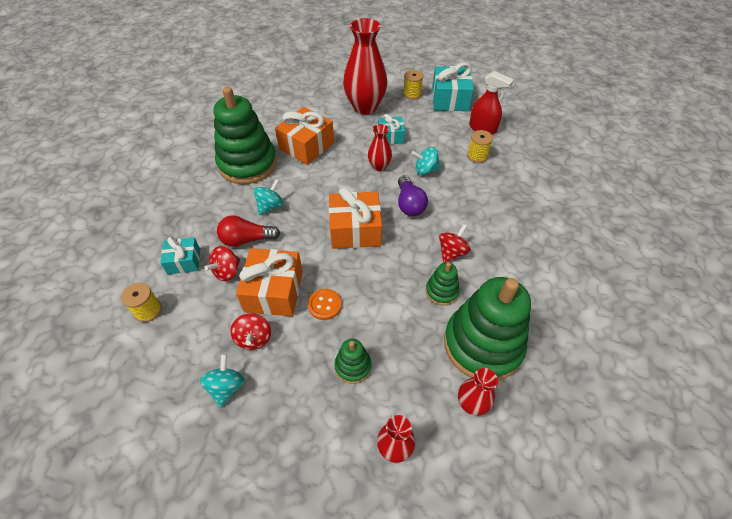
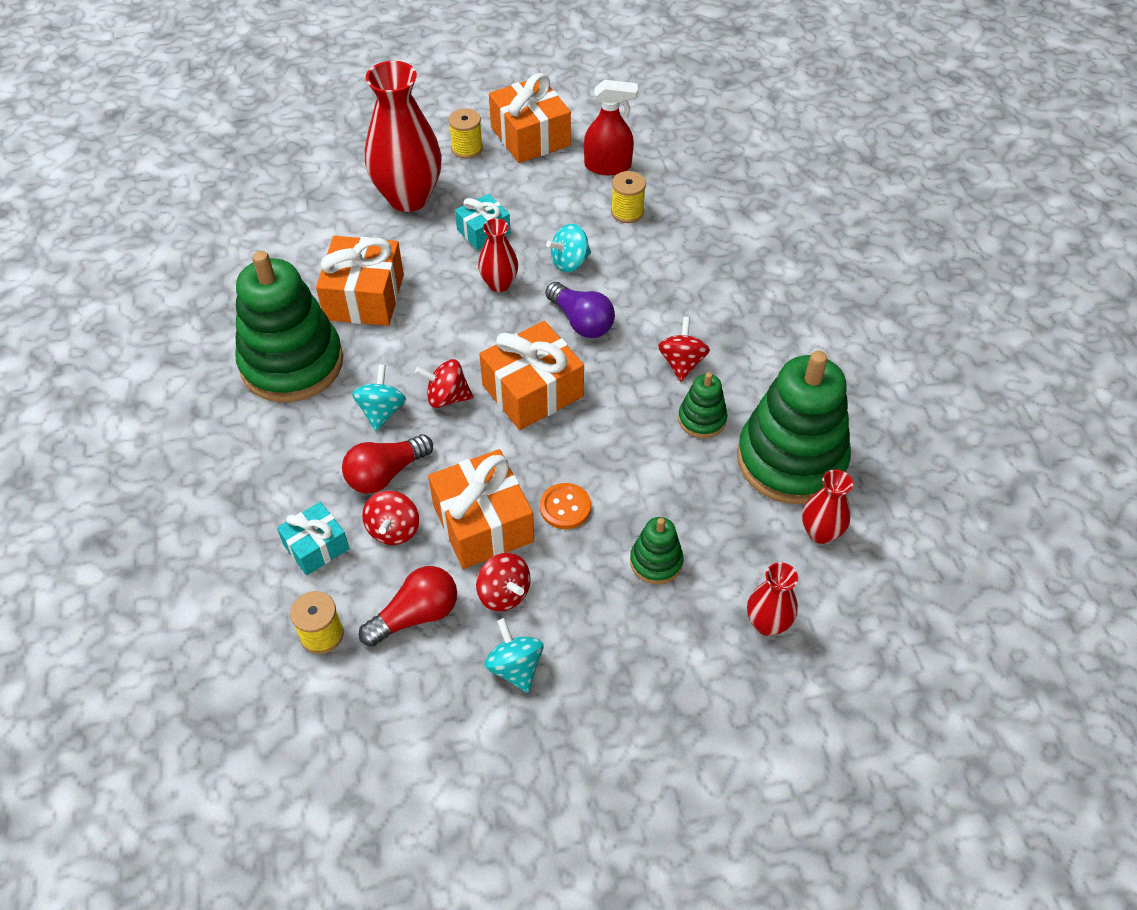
camera: 30 degrees left, 0 degrees up
(200, 325) = (416, 615): none -> red light bulb
(308, 213) = (447, 397): none -> red spinning top
(450, 99) = (530, 136): turquoise gift -> orange gift

